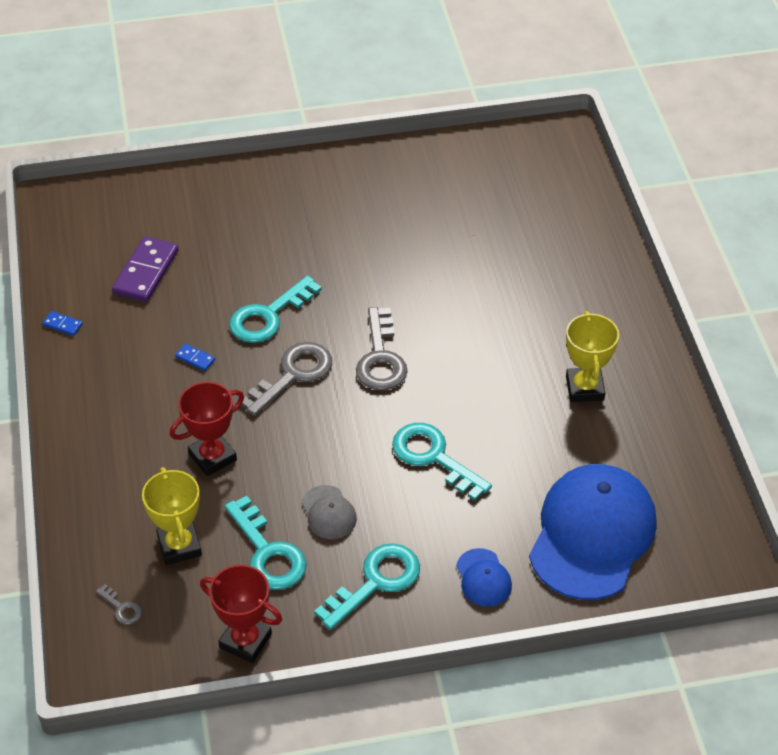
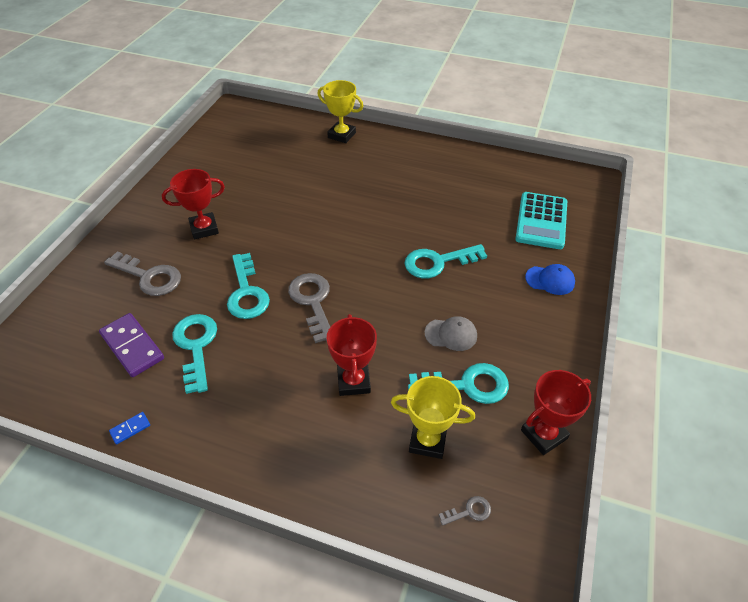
camera: 60 degrees left, 0 degrees up
(195, 358) = (248, 352): blue domino -> none
(333, 231) = (204, 228): none -> red trophy
(375, 582) = (526, 334): turquoise key -> turquoise key (196, 346)
(380, 358) = (335, 252): grey key -> grey key (149, 276)
(584, 388) = (430, 179): yellow trophy -> yellow trophy (341, 135)
(592, 534) = (541, 221): blue cap -> turquoise calculator

